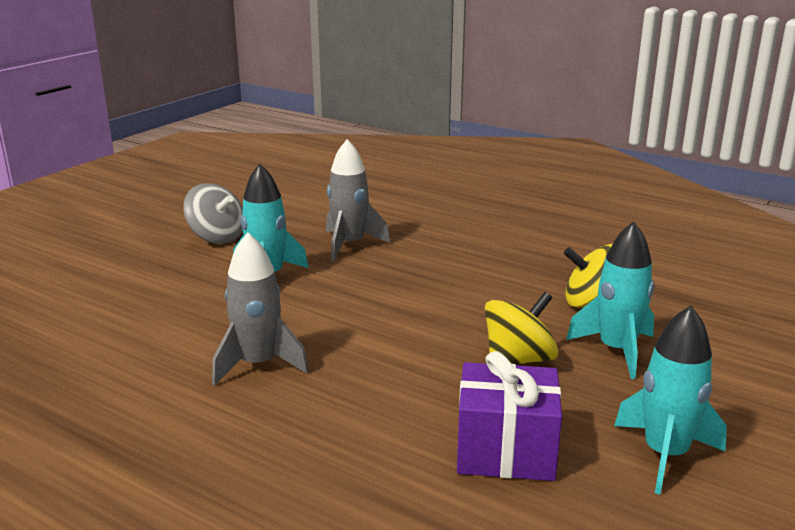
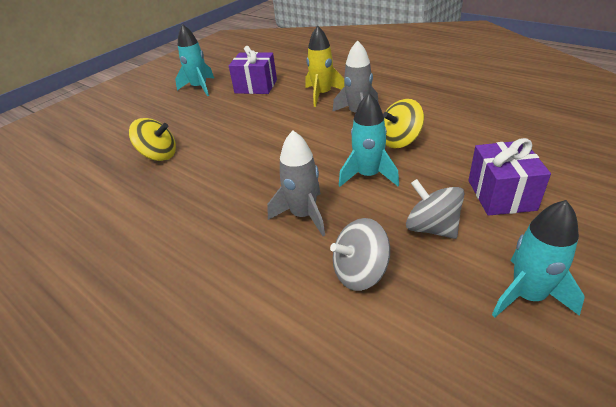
camera: 170 degrees left, 15 degrees up
(122, 259) = (501, 195): none -> purple gift
(295, 214) = (360, 272): none -> grey spinning top
(329, 416) = (322, 94): none -> yellow rocket
(518, 360) = (228, 119): yellow spinning top -> yellow spinning top (399, 140)
(616, 350) = (176, 126): turquoise rocket -> turquoise rocket (527, 295)

